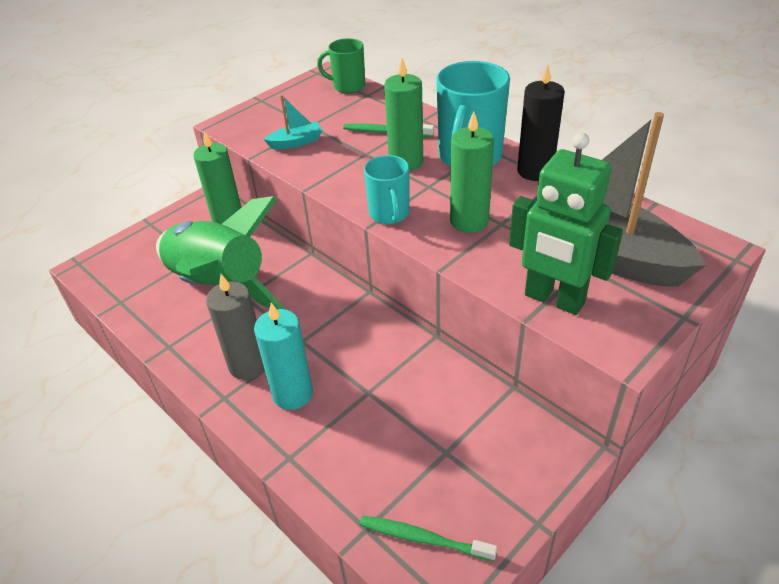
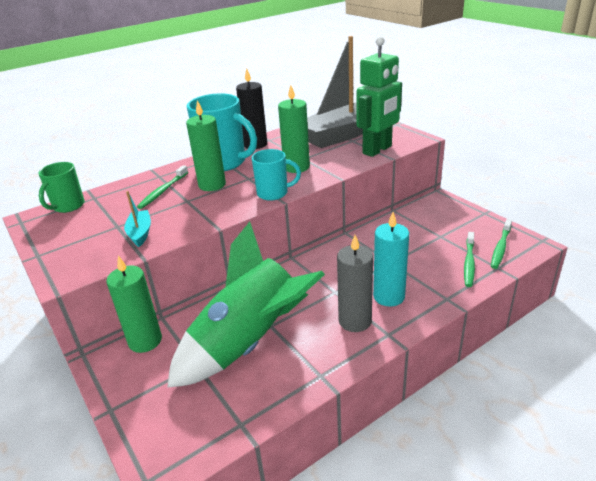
camera: 80 degrees left, 10 degrees down
(375, 488) = (469, 263): none -> green toothbrush

